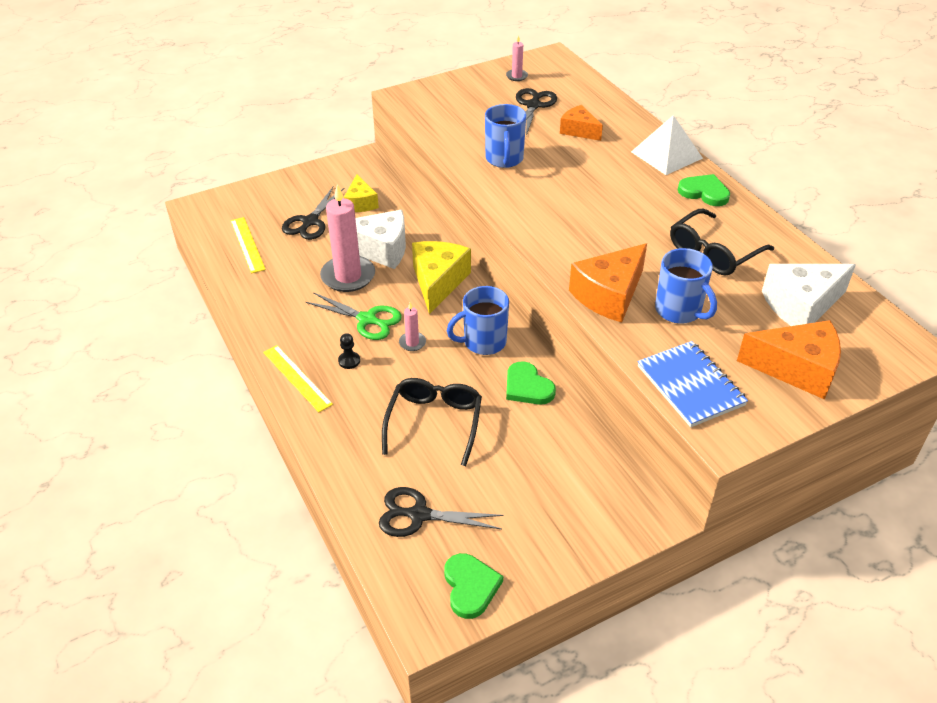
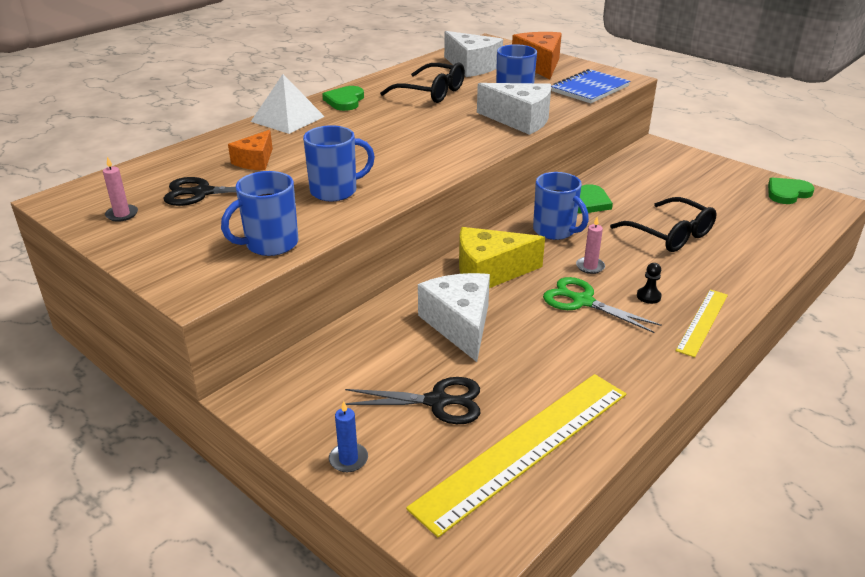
camera: 110 degrees left, 10 degrees down
(247, 244) = (524, 448): yellow ruler -> yellow ruler, size x1.91
(290, 182) = (348, 459): none -> blue candle
(348, 276) = (524, 334): pink candle -> none
(360, 203) = (371, 367): yellow cheese -> none
(367, 319) = (582, 301): green scissors -> green scissors turned 60 degrees counterclockwise
(419, 515) = (762, 222): black scissors -> none
(434, 422) = (670, 235): black glasses -> black glasses turned 120 degrees counterclockwise
(440, 124) = (270, 244): none -> blue mug
(609, 295) = (520, 120): orange cheese -> white cheese

